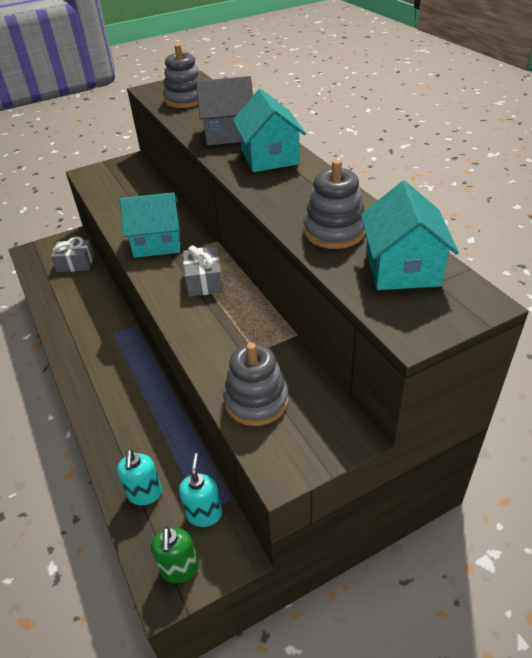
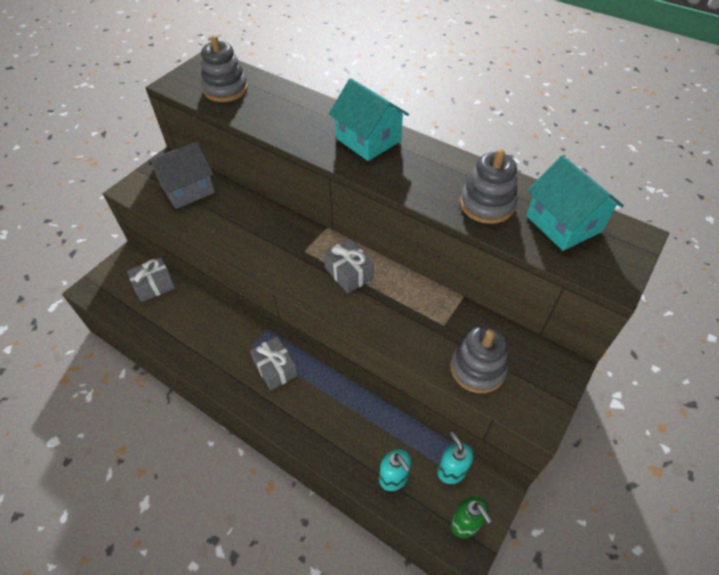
camera: 30 degrees left, 10 degrees up
(116, 359) = (275, 368): none -> grey gift
(157, 242) = (273, 247): turquoise house -> none
(229, 133) = (307, 122): grey house -> grey house (188, 189)

